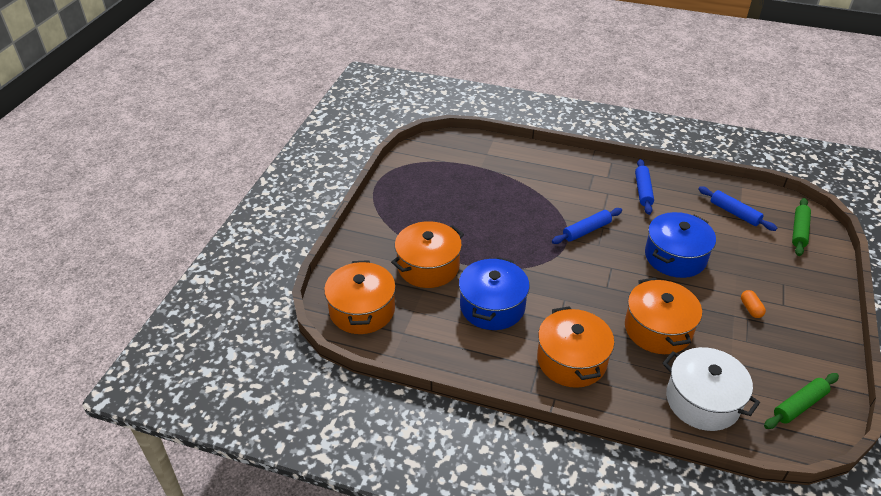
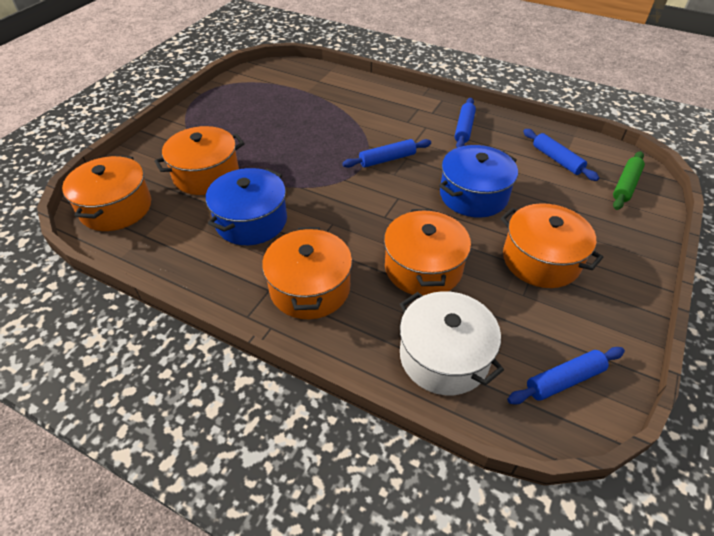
camera: 10 degrees right, 5 degrees up
(750, 309) = (541, 260): orange capsule -> orange pot
(799, 405) = (564, 380): green rolling pin -> blue rolling pin

